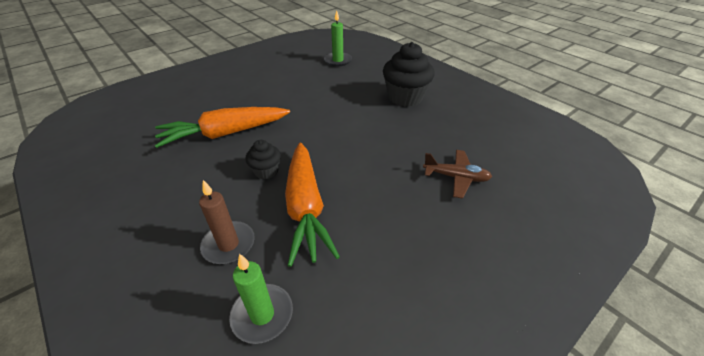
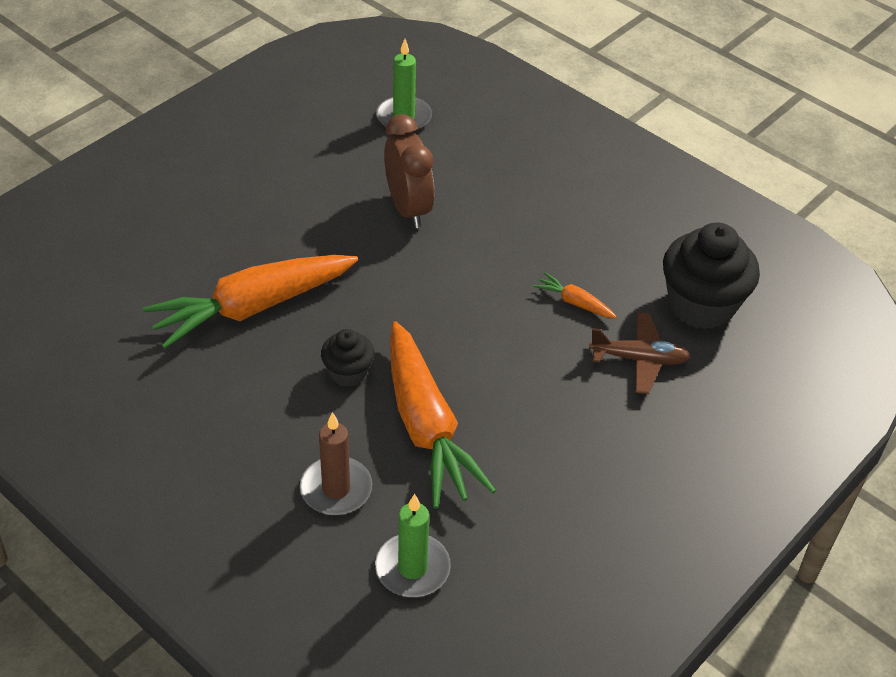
camera: 10 degrees left, 5 degrees up
(329, 95) = (408, 209): none -> brown clock
(405, 97) = (545, 204): black cupcake -> black cupcake (701, 305)
(416, 143) = (574, 302): none -> orange carrot

